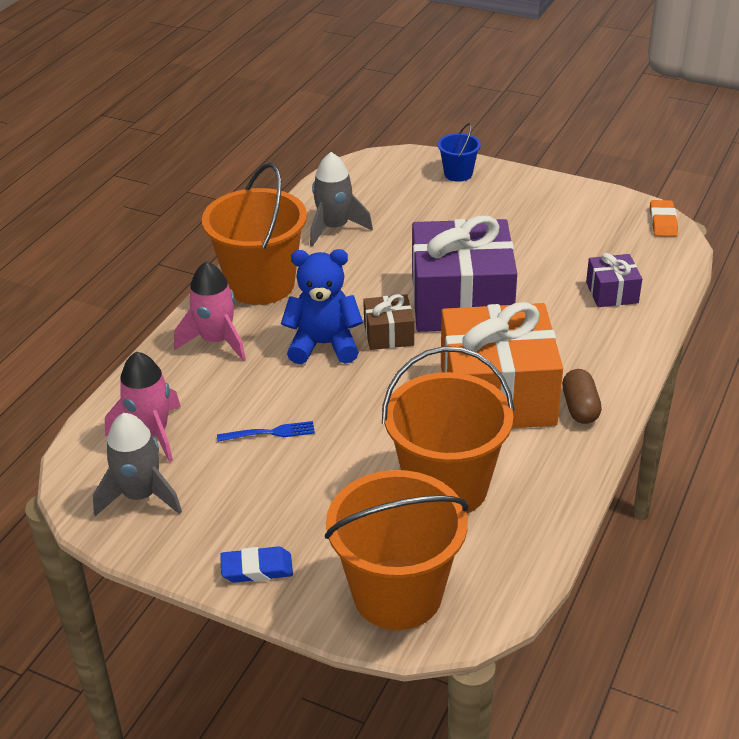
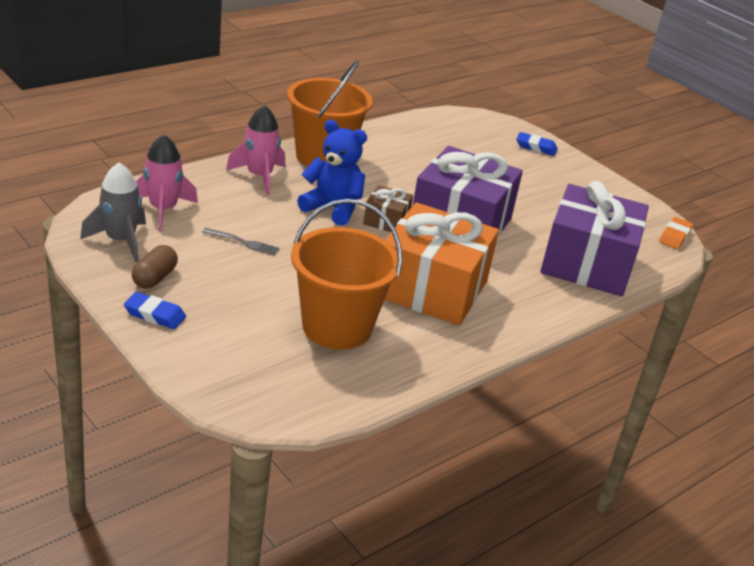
camera: 20 degrees right, 5 degrees down
(270, 433) = (243, 242): blue fork -> grey fork
(335, 228) = (409, 145): grey rocket -> none
(397, 594) = (237, 373): orange bucket -> none
(458, 174) = (536, 147): blue bucket -> blue eraser
(580, 408) = (489, 323): brown capsule -> brown capsule (154, 278)
(612, 292) = (587, 263): purple gift -> purple gift, size x2.19

